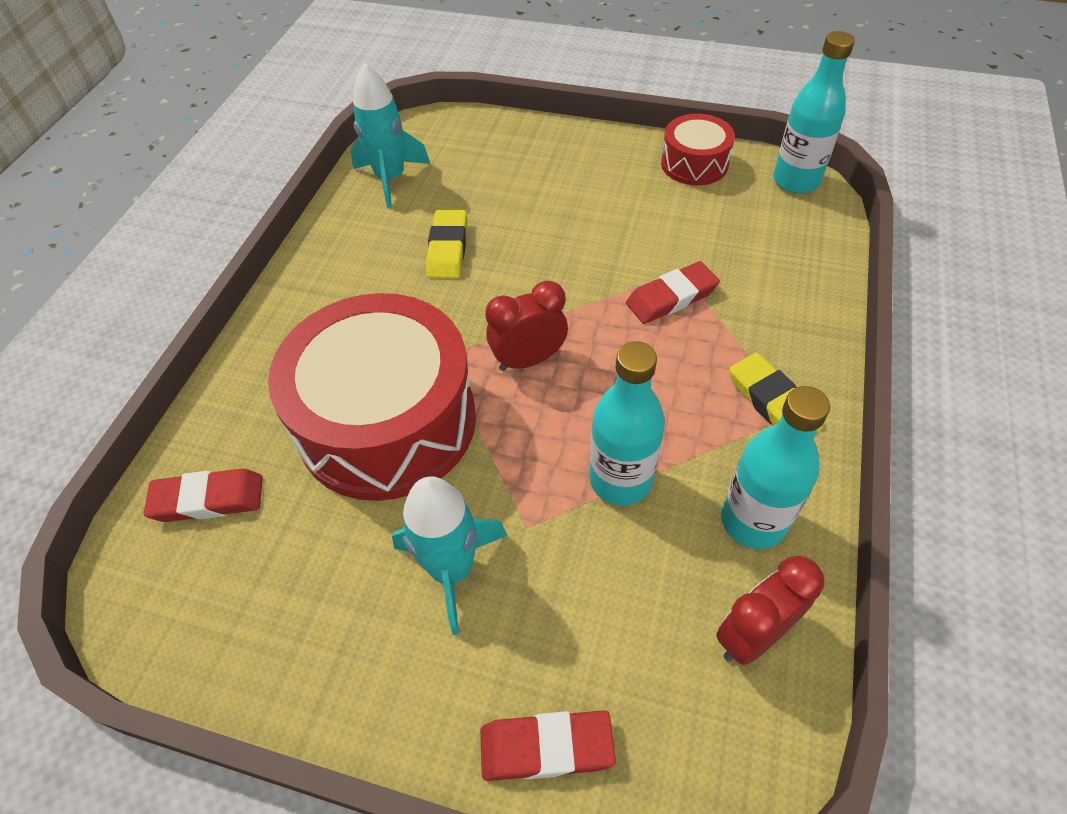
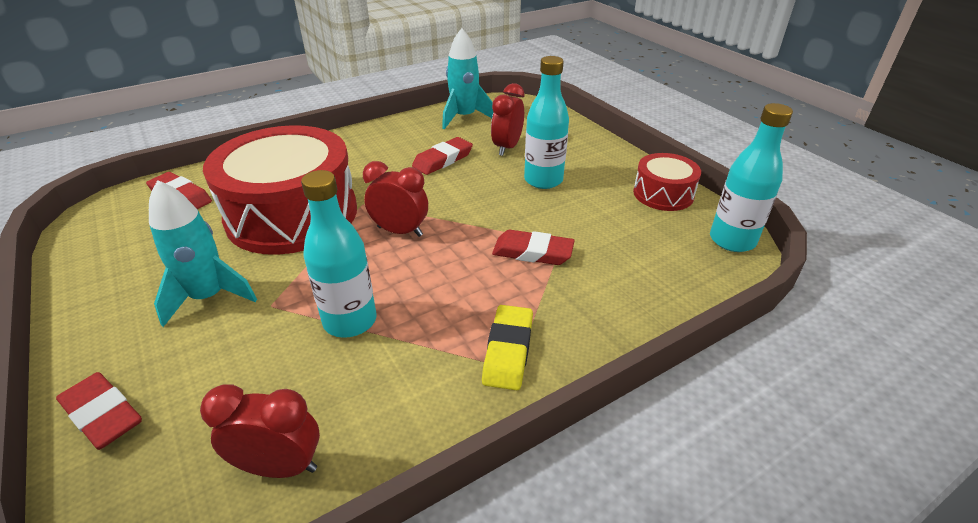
camera: 40 degrees right, 15 degrees down
(448, 249) = (443, 160): yellow eraser -> red eraser
(492, 193) = (507, 147): none -> red clock
(753, 521) = (385, 405): turquoise bottle -> turquoise bottle (543, 180)

